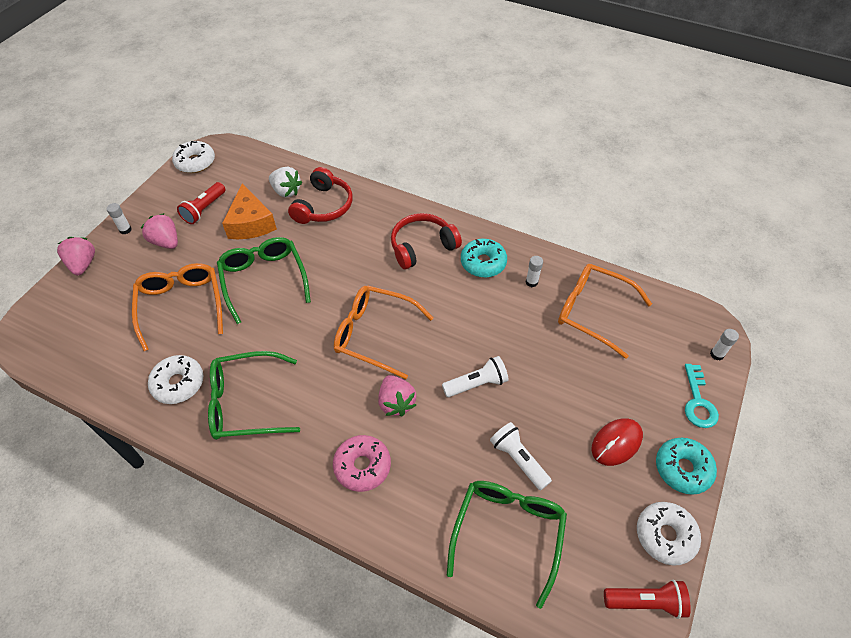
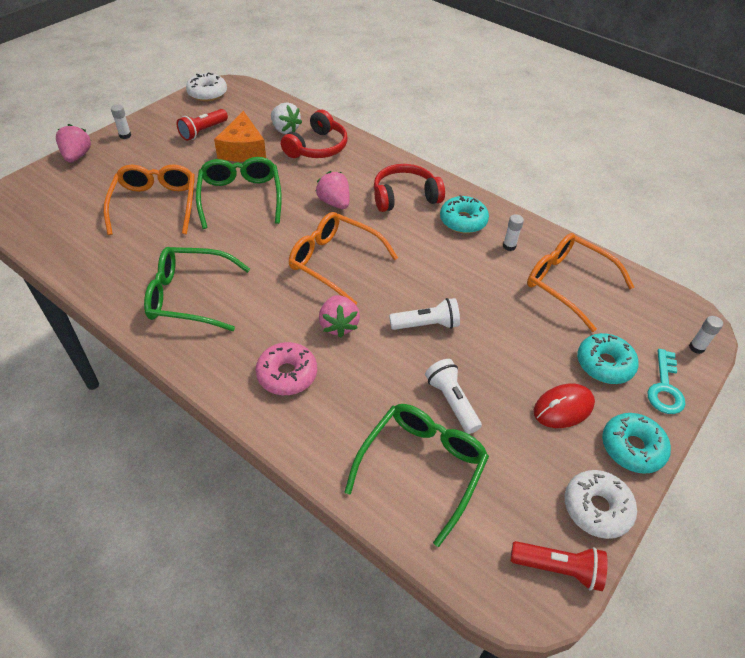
camera: 10 degrees right, 5 degrees down
(166, 242) = (159, 151): pink strawberry -> pink strawberry (334, 202)
(178, 383) = (130, 268): white donut -> none
(642, 390) = (604, 364): none -> turquoise donut

